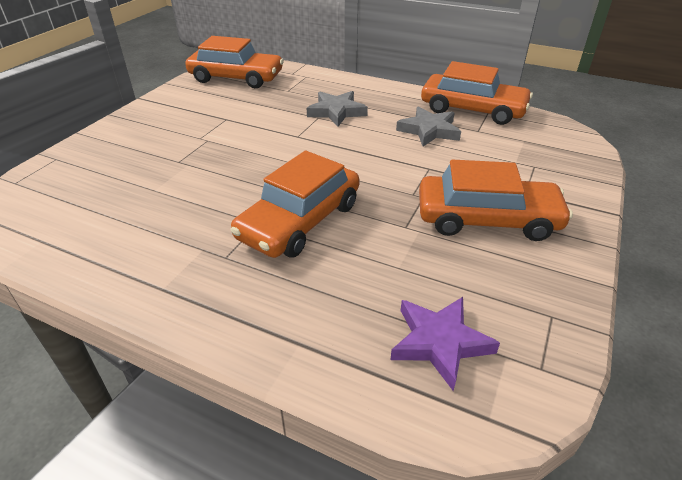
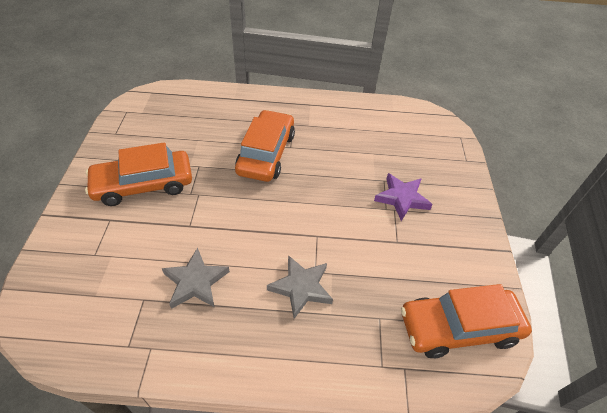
camera: 155 degrees right, 10 degrees up
(439, 342) = (172, 111): purple star -> purple star (402, 198)
(472, 109) = (147, 345): orange car -> none

